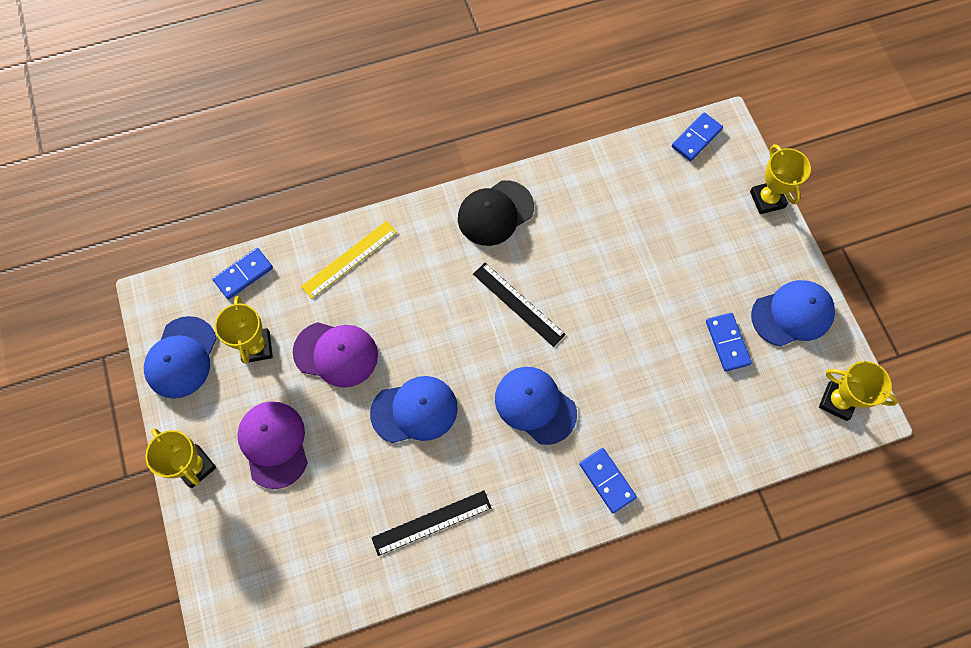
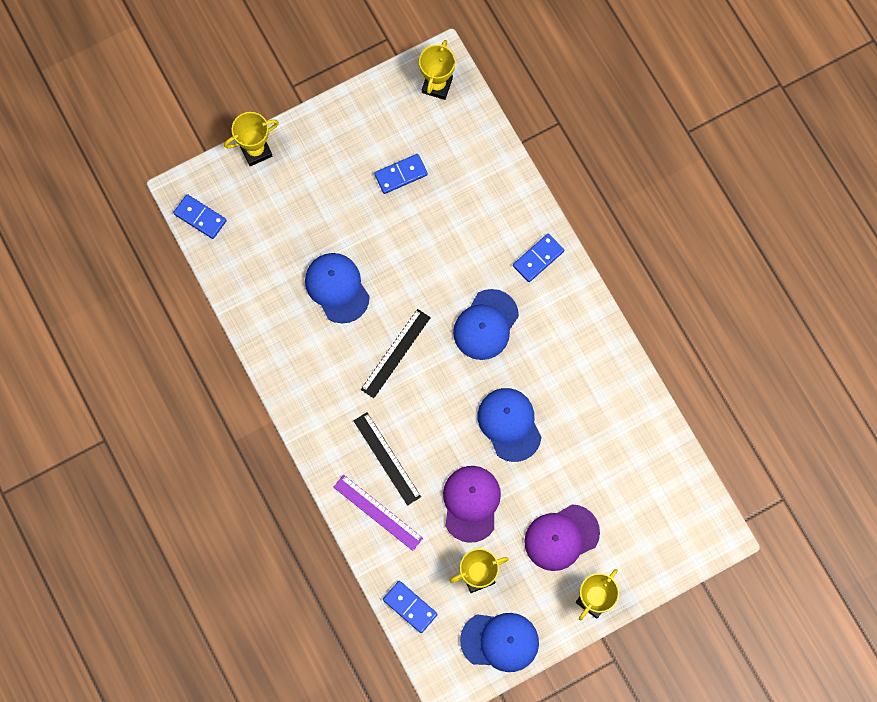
camera: 100 degrees left, 5 degrees up
(349, 259) = (378, 512): yellow ruler -> purple ruler
(431, 522) = (600, 392): black ruler -> black ruler (387, 458)
(495, 213) = (308, 388): black cap -> none
(792, 314) = (365, 124): blue cap -> blue cap (337, 288)

